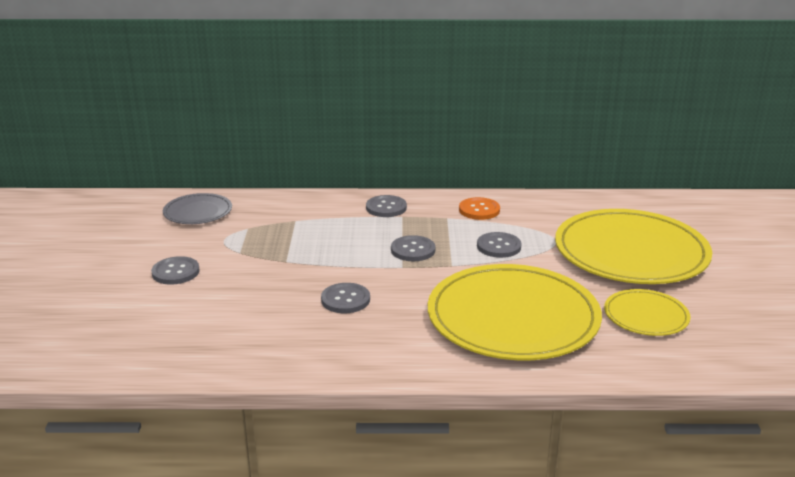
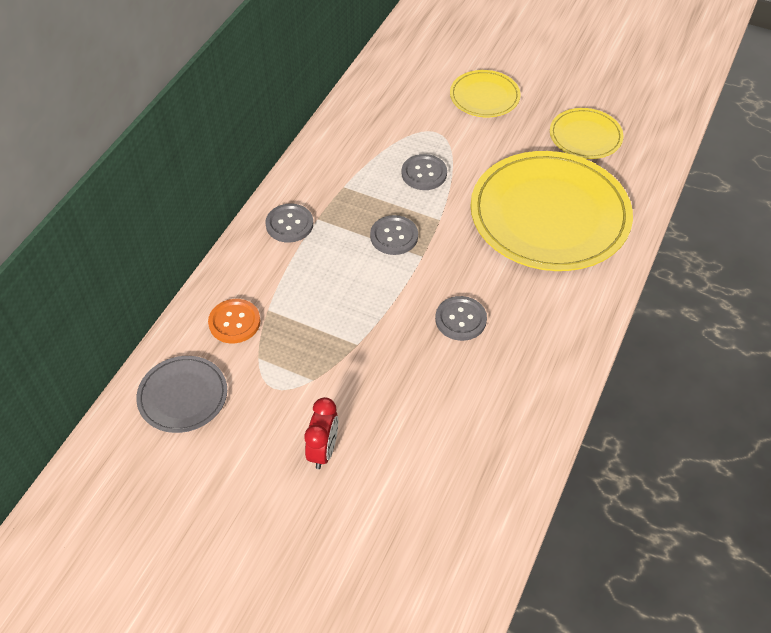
camera: 65 degrees left, 25 degrees up
(175, 272) = (323, 451): grey button -> red clock
(479, 210) = (343, 157): orange button -> orange button (234, 322)
(631, 252) = (484, 96): yellow plate -> yellow plate, size x0.49

